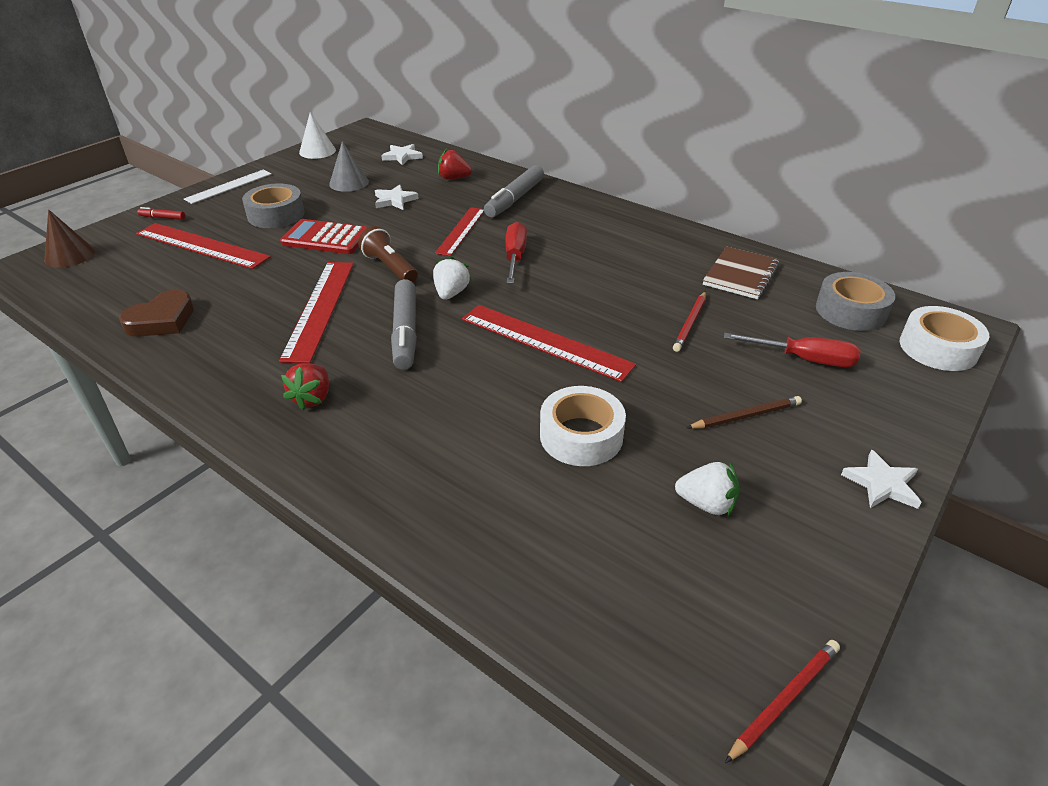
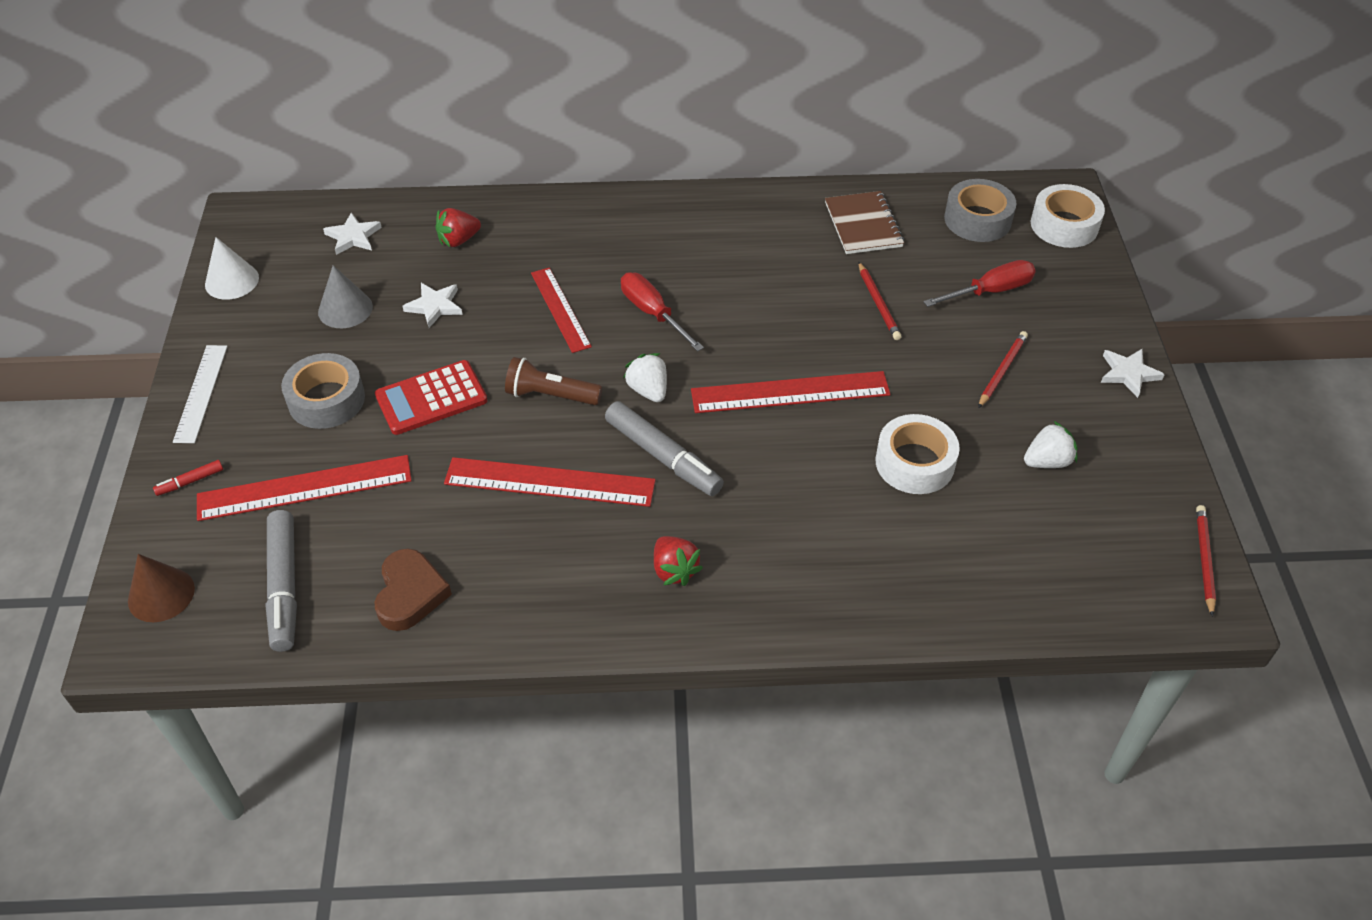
camera: 40 degrees left, 10 degrees up
(319, 309) = (549, 482): red ruler -> red ruler turned 45 degrees counterclockwise
(514, 199) = (561, 237): grey marker -> grey marker (284, 586)
(745, 416) = (1002, 371): brown pencil -> red pencil

